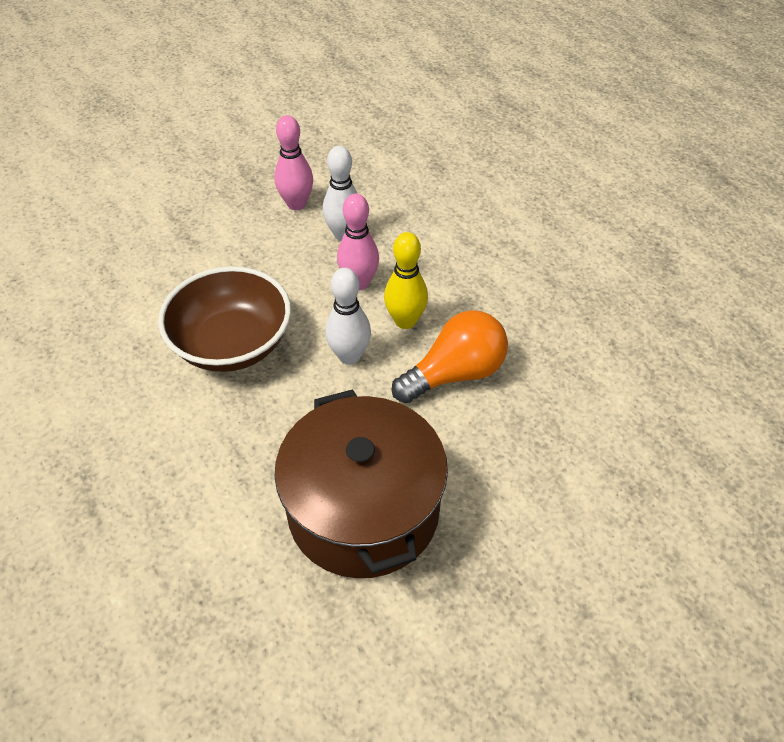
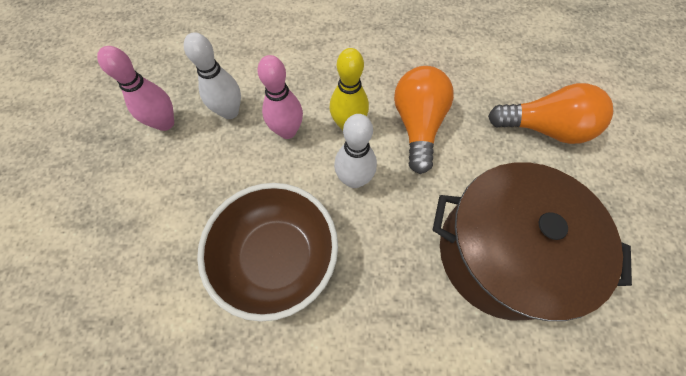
camera: 55 degrees left, 15 degrees up
(557, 487) = (543, 128): none -> orange light bulb

